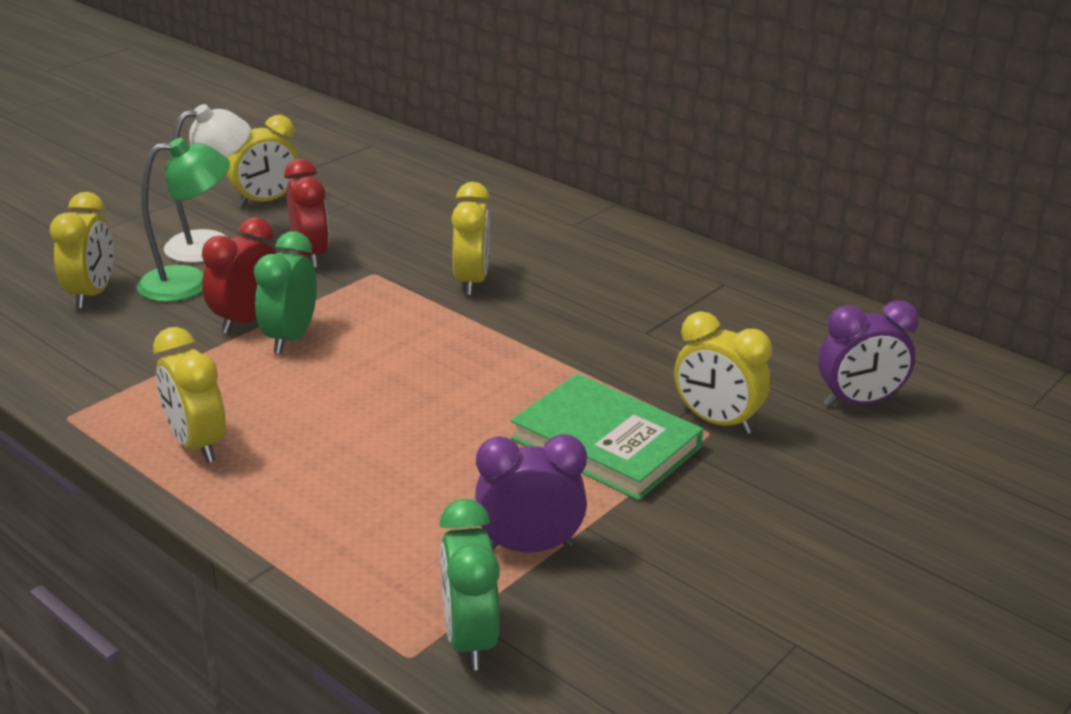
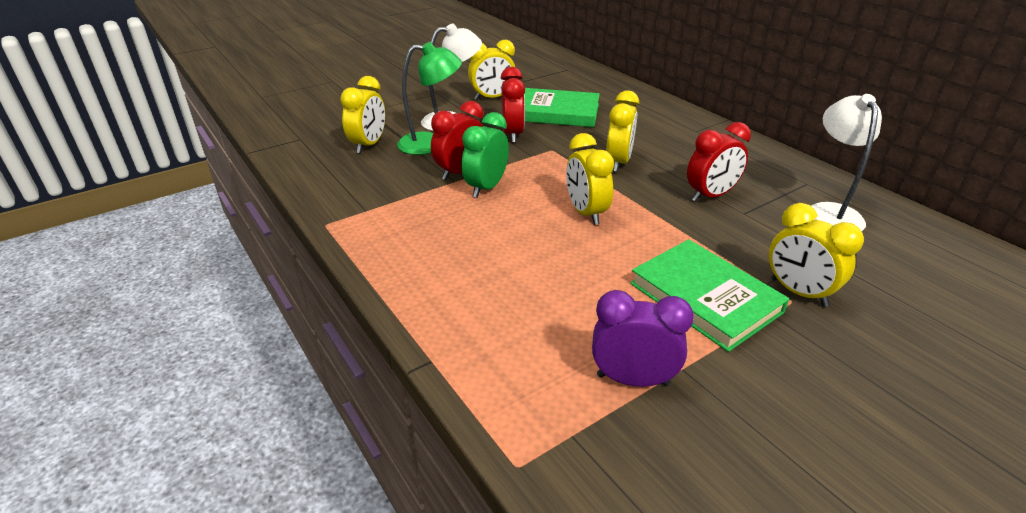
camera: 15 degrees right, 5 degrees up
(197, 444) = (403, 256): yellow clock -> yellow clock (586, 213)
(370, 215) = (557, 112): none -> green book
(469, 639) = (570, 458): green clock -> none
(601, 314) = (710, 196): none -> red clock
(752, 318) = (829, 212): none -> white lamp
(858, 402) = (922, 292): purple clock -> none

